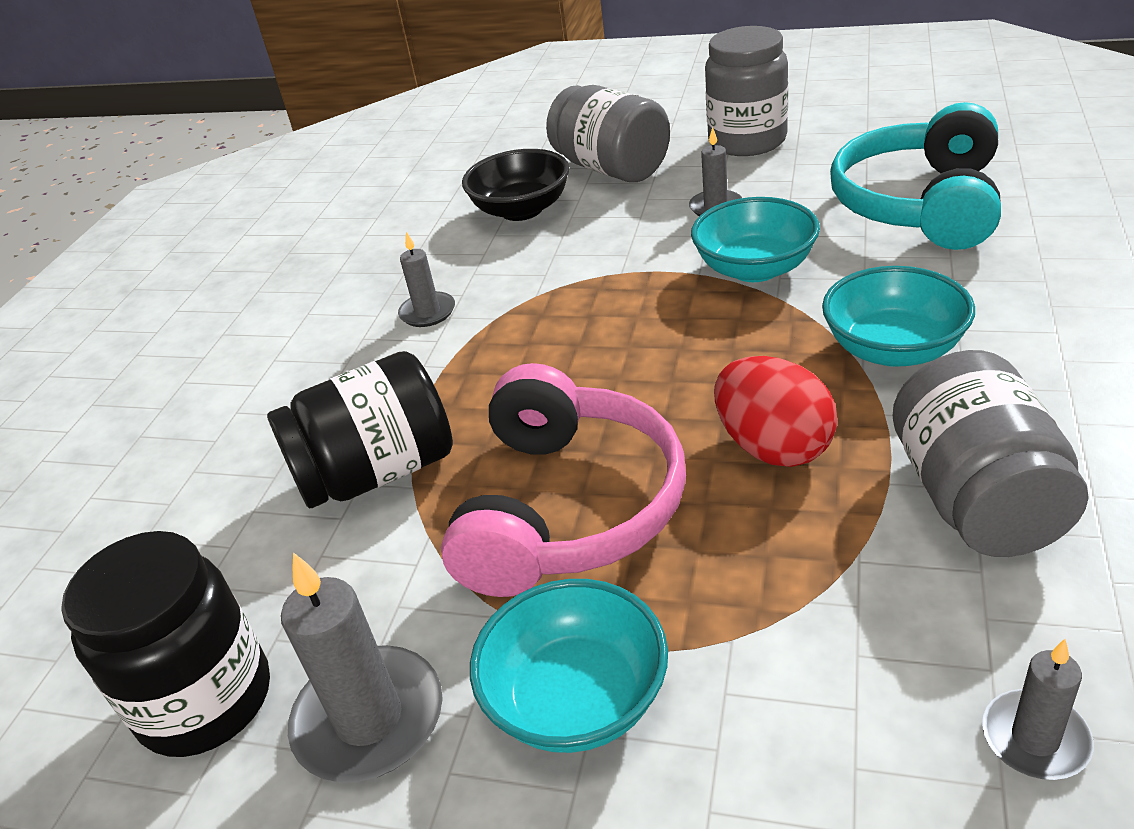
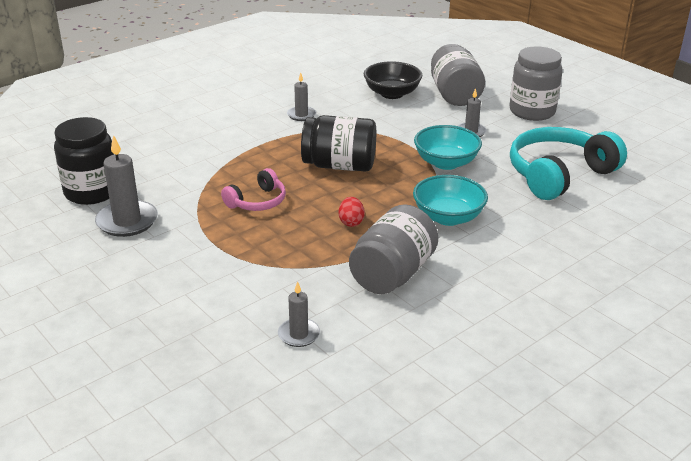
camera: 30 degrees right, 5 degrees down
(377, 472) = (214, 158): black jar -> black jar (339, 165)
(569, 508) = (257, 202): pink headphones -> pink headphones, size x0.53
(577, 699) = (187, 250): turquoise bowl -> none
(773, 447) = (351, 222): red egg -> red egg, size x0.55

